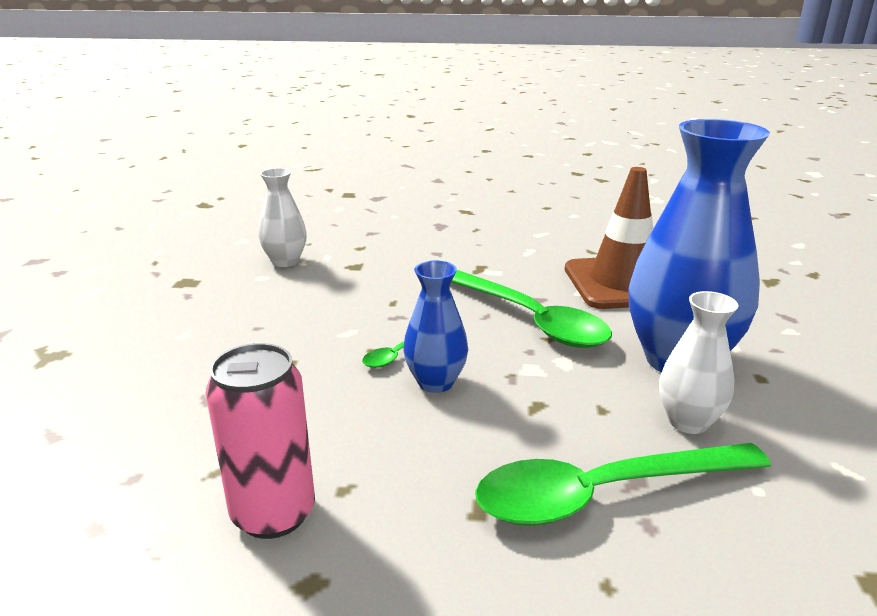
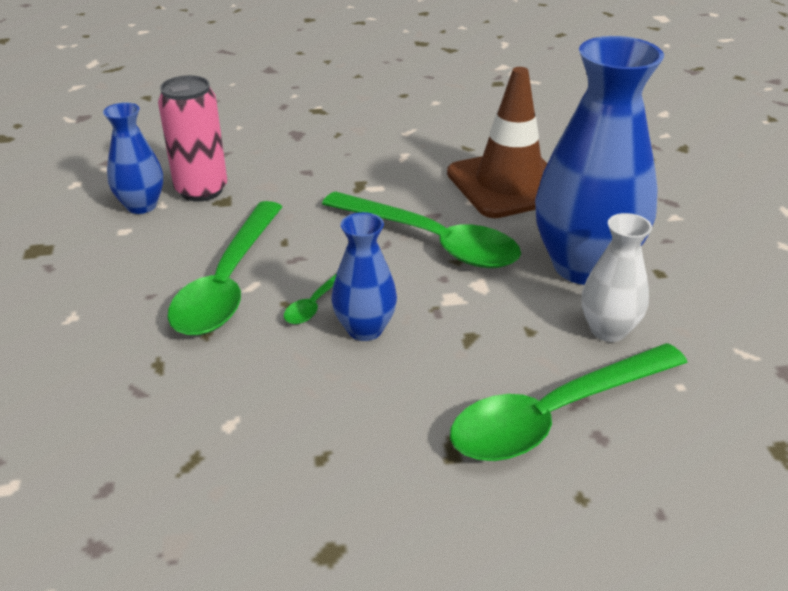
camera: 15 degrees left, 10 degrees up
(273, 513) = (265, 495): pink can -> pink can (201, 190)
(285, 261) = (141, 206): white vase -> blue vase
(328, 327) = (228, 282): none -> green spoon

